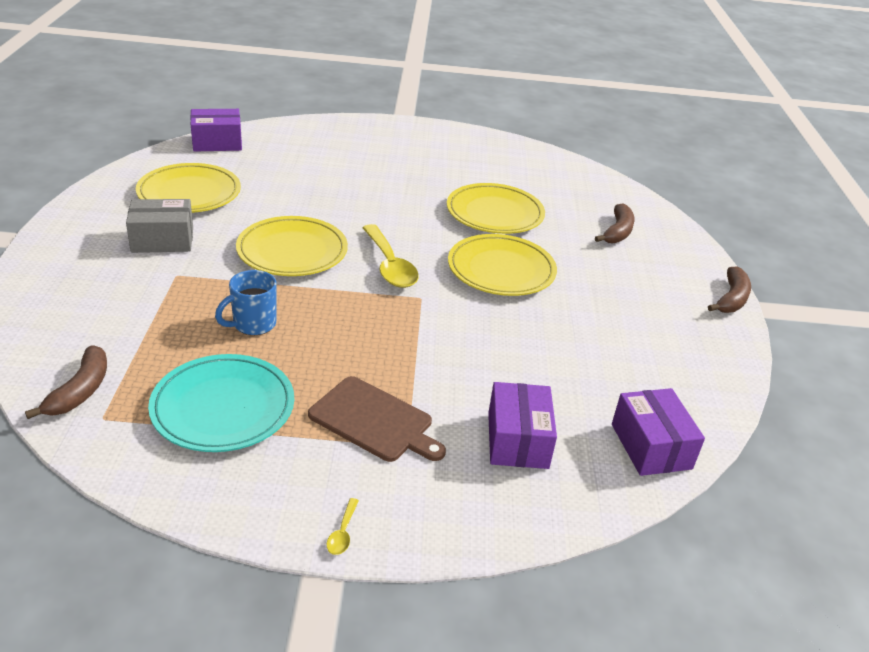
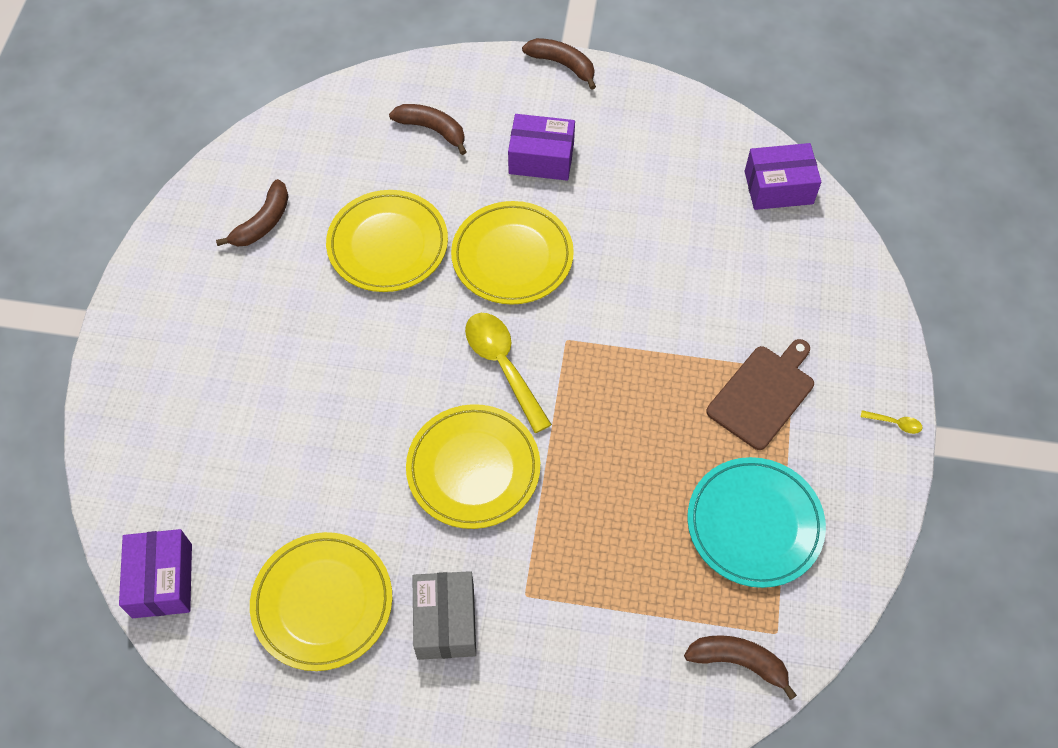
camera: 80 degrees left, 25 degrees up
(253, 324) = (620, 505): blue mug -> none
(389, 265) = (503, 366): yellow spoon -> yellow spoon turned 105 degrees counterclockwise
(498, 166) = (263, 222): none -> brown banana
(517, 440) = (779, 284): purple box -> purple box (541, 158)

